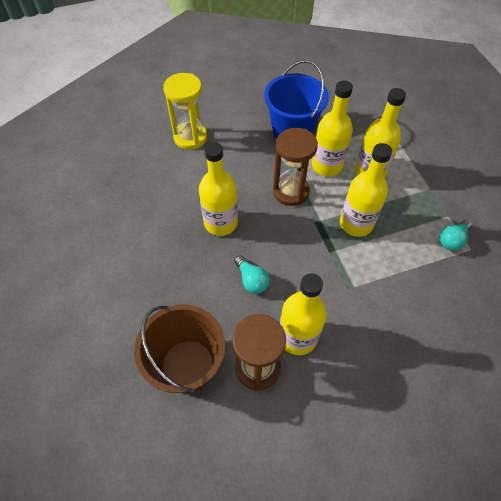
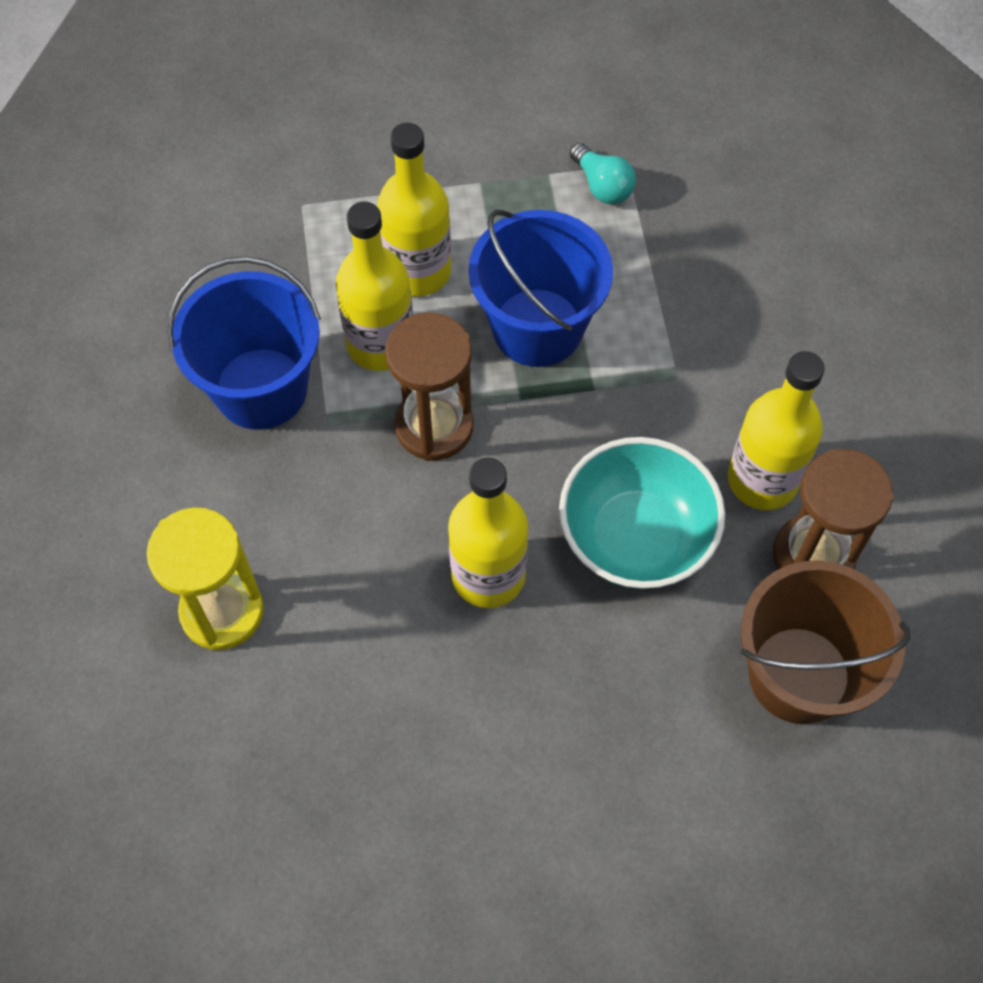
camera: 80 degrees left, 5 degrees up
(251, 280) = (636, 537): turquoise light bulb -> turquoise bowl
(356, 223) = (537, 327): yellow bottle -> blue bucket

